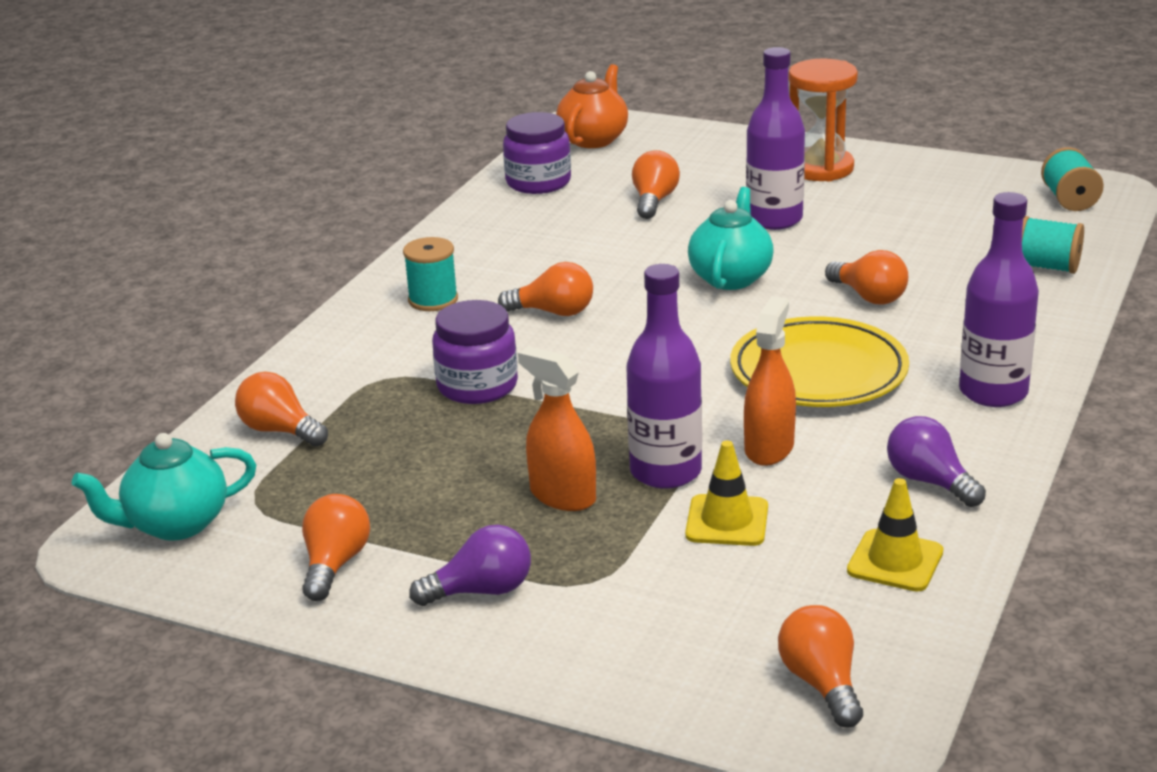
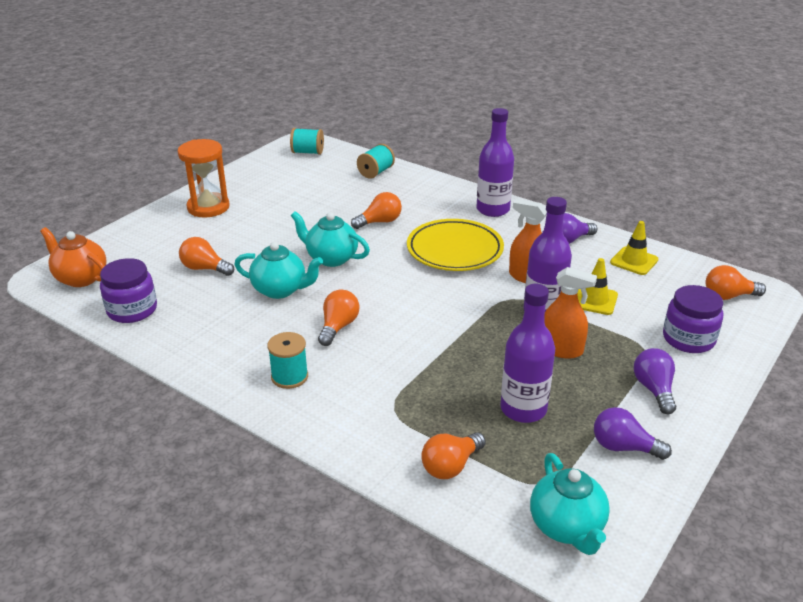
camera: 80 degrees left, 5 degrees up
(335, 564) = (623, 447): orange light bulb -> purple light bulb
(477, 386) = (422, 368): purple jar -> purple jar (688, 339)
(562, 496) = (561, 349): orange spray bottle -> orange spray bottle turned 120 degrees counterclockwise
(626, 258) = (280, 290): none -> turquoise teapot
(774, 219) = (265, 233): purple bottle -> purple bottle (523, 409)

